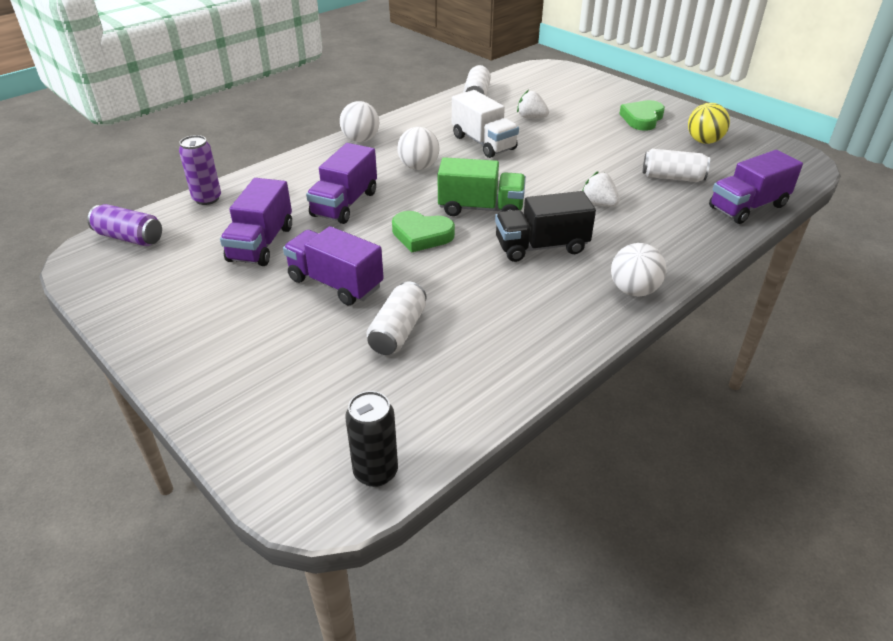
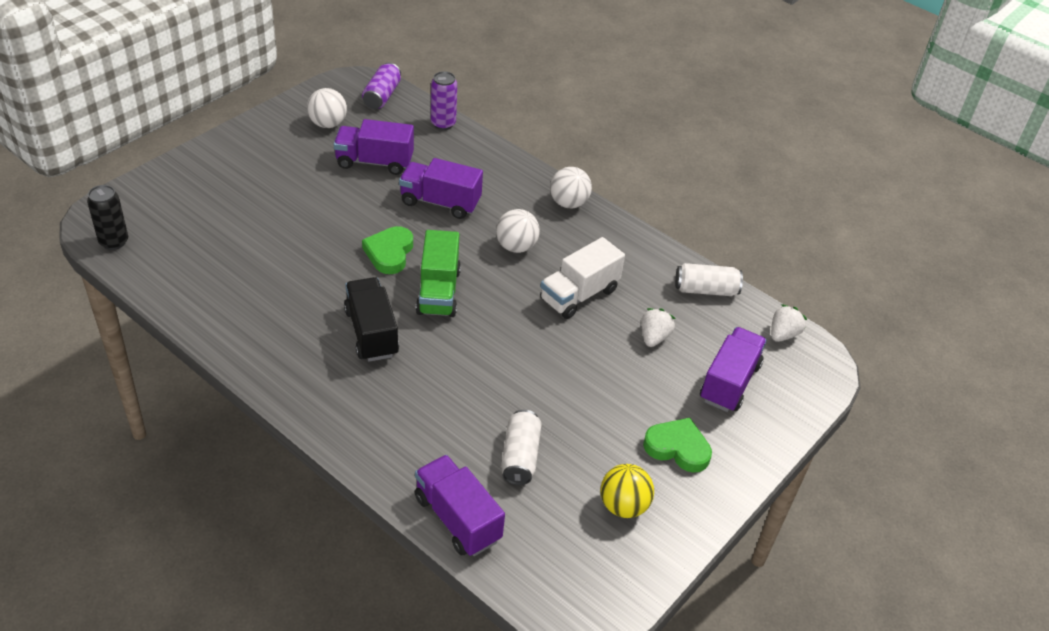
camera: 80 degrees right, 5 degrees up
(335, 283) = (318, 207): purple truck -> purple truck (729, 382)
(398, 331) = (254, 245): white can -> none
(599, 203) = (454, 383): white strawberry -> white strawberry (783, 334)
(633, 290) = (299, 393): white ball -> white ball (328, 124)

